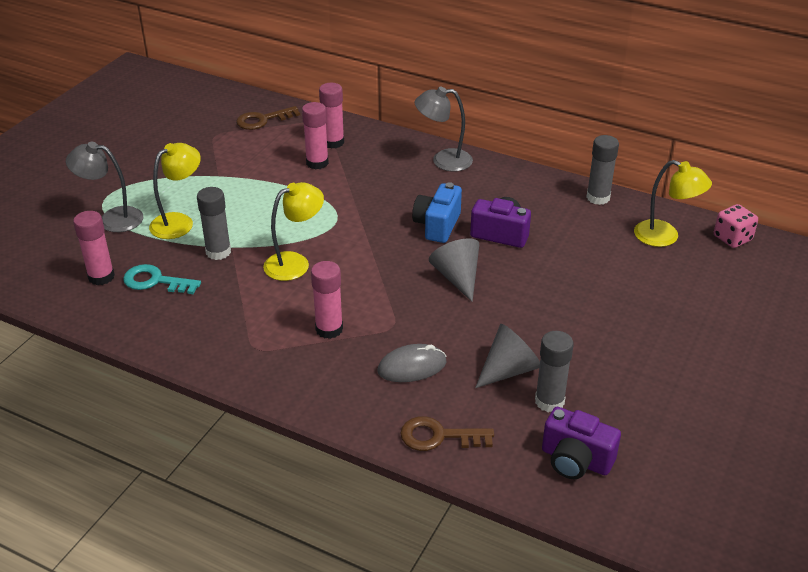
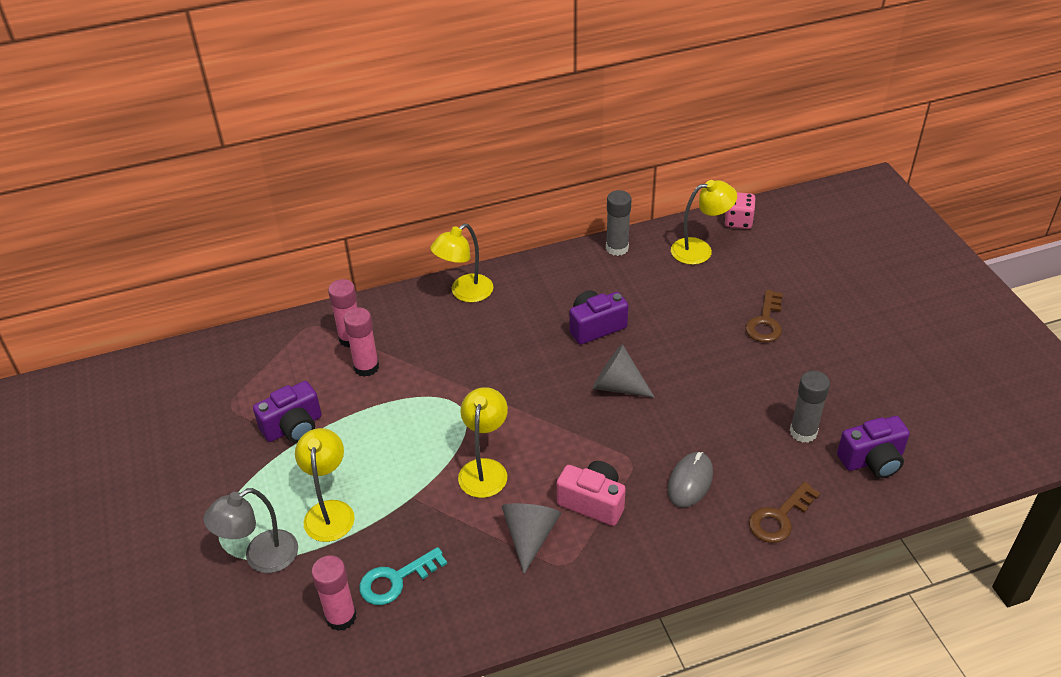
camera: 45 degrees left, 5 degrees up
(218, 252) = (408, 510): grey glue stick -> none
(229, 167) = (293, 427): none -> purple camera
(262, 120) = (253, 360): brown key -> brown key (765, 322)
(329, 329) = (593, 502): pink glue stick -> pink camera
(437, 225) = (542, 353): blue camera -> none
(443, 160) = (465, 293): grey lamp -> yellow lamp
(508, 370) = (749, 430): grey cone -> grey cone (530, 536)

